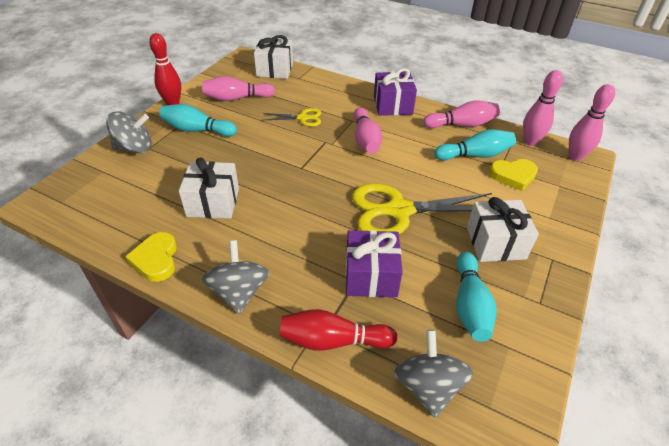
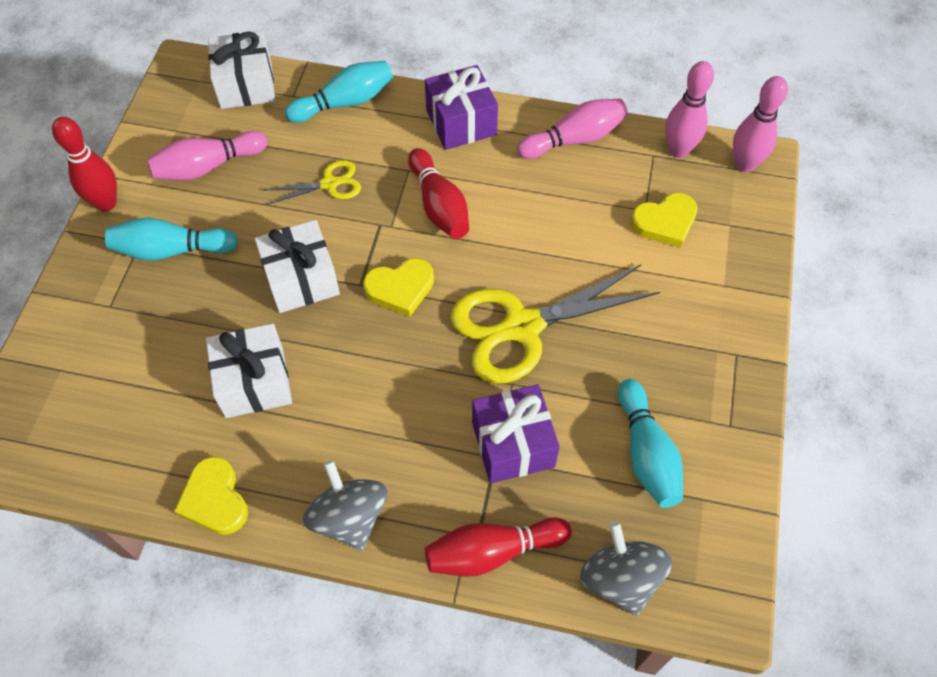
camera: 15 degrees left, 15 degrees up
(135, 148) = (88, 312): grey spinning top -> none
(325, 174) = (400, 288): none -> yellow heart
(365, 140) = (439, 205): pink bowling pin -> red bowling pin
(475, 155) = (605, 196): turquoise bowling pin -> turquoise bowling pin (345, 102)
(495, 243) = (661, 347): white gift -> white gift (301, 279)

